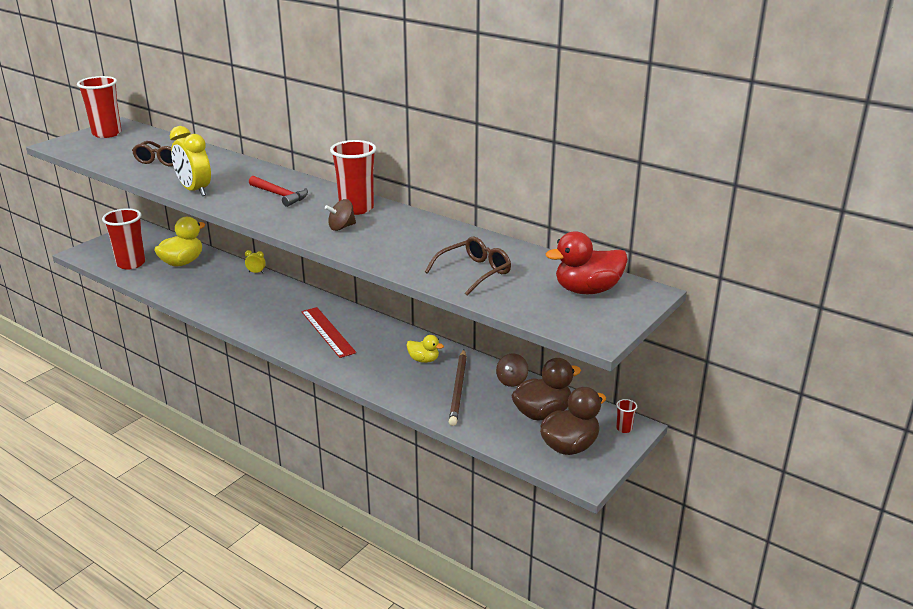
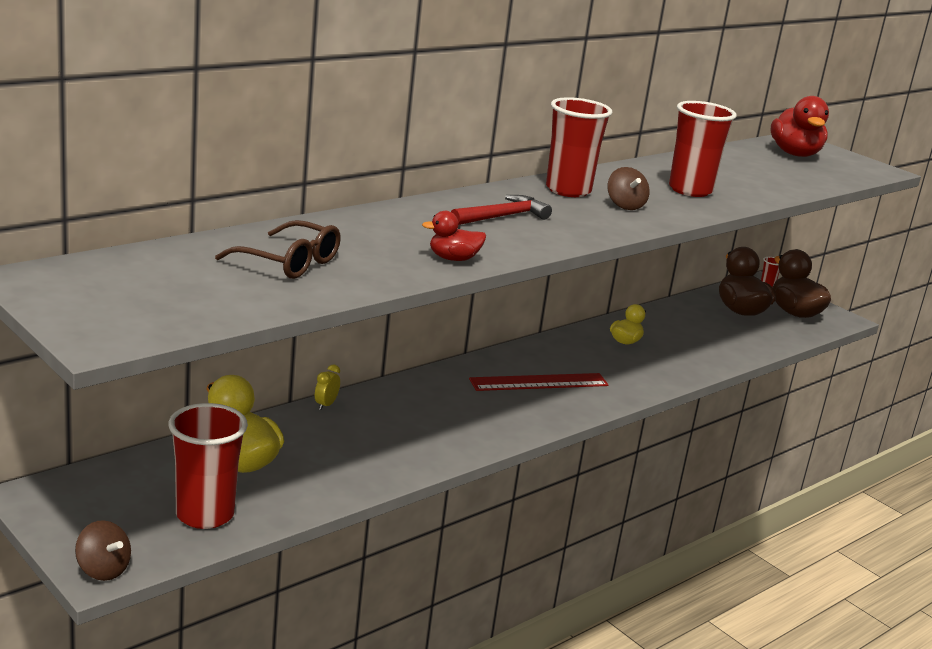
camera: 80 degrees left, 5 degrees down
(107, 133) = (77, 291): red cup -> red cup (690, 190)
(195, 190) = (453, 259): yellow clock -> red duck
(458, 389) = (690, 337): brown pencil -> none
(474, 272) = (756, 179): brown glasses -> none
(511, 381) = (678, 310): brown spinning top -> brown spinning top (103, 570)

